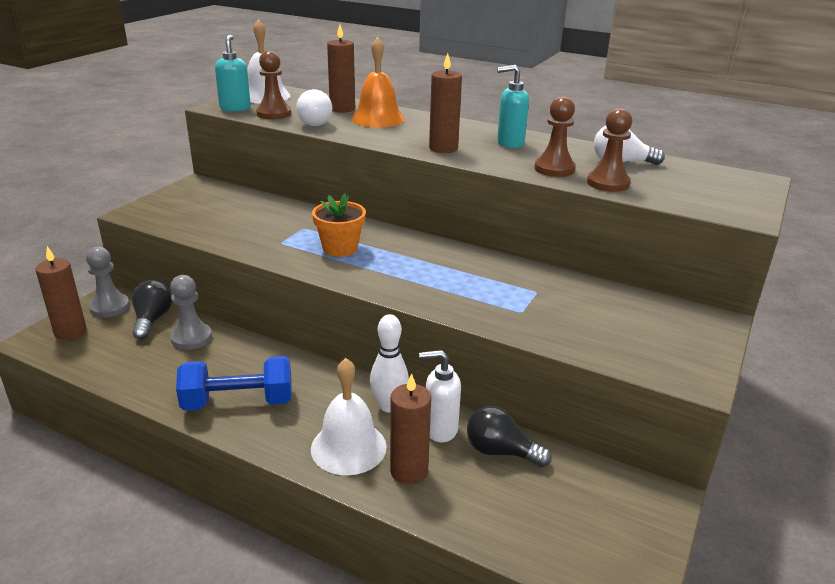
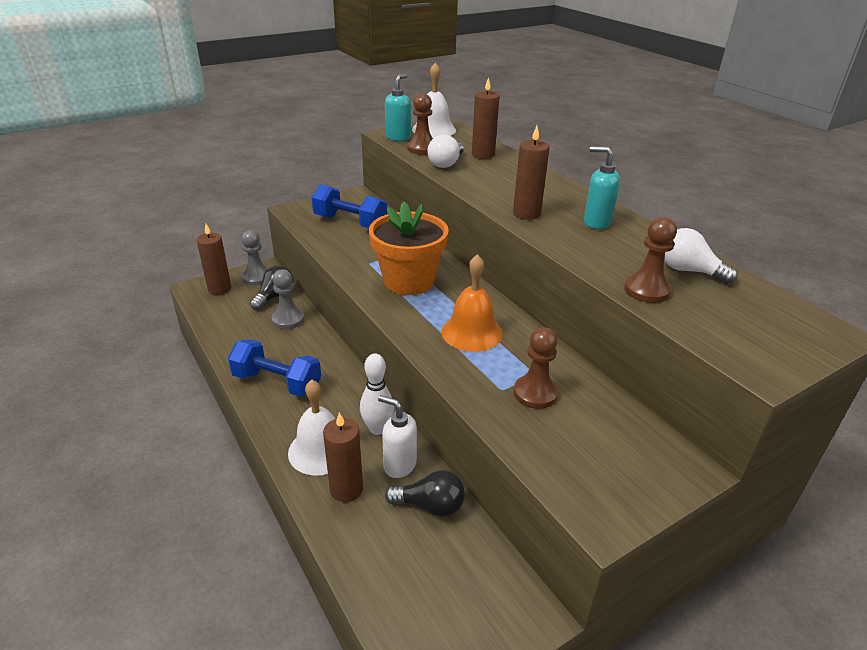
camera: 30 degrees right, 5 degrees up
(218, 211) = (350, 222): none -> blue dumbbell
(340, 248) = (408, 281): orange flower pot -> orange flower pot, size x1.64
(378, 118) = (503, 170): orange bell -> orange bell (472, 332)
(500, 452) = (430, 506): black light bulb -> black light bulb turned 135 degrees clockwise
(554, 169) = (609, 260): brown pawn -> brown pawn (535, 393)

